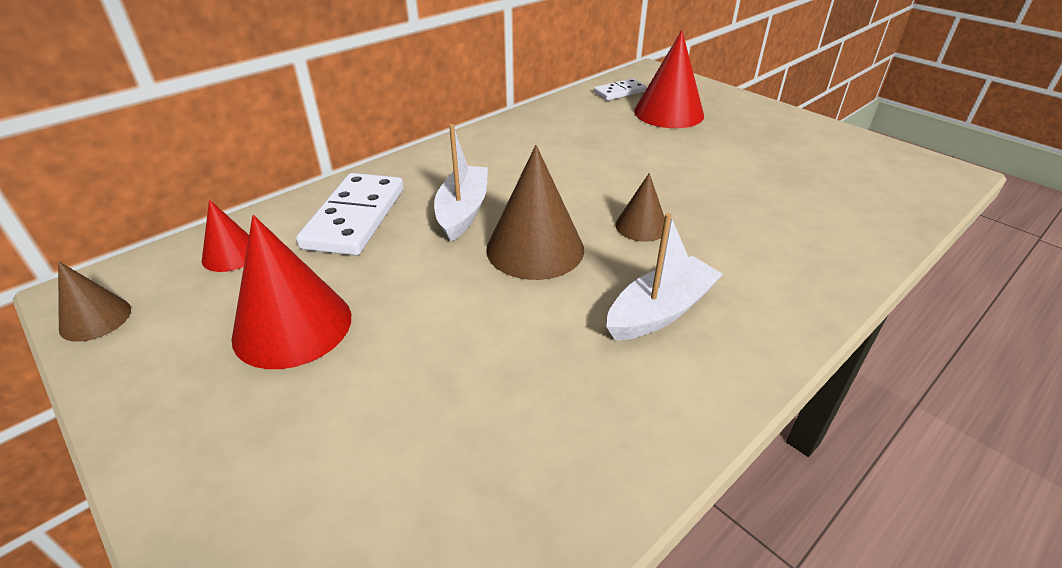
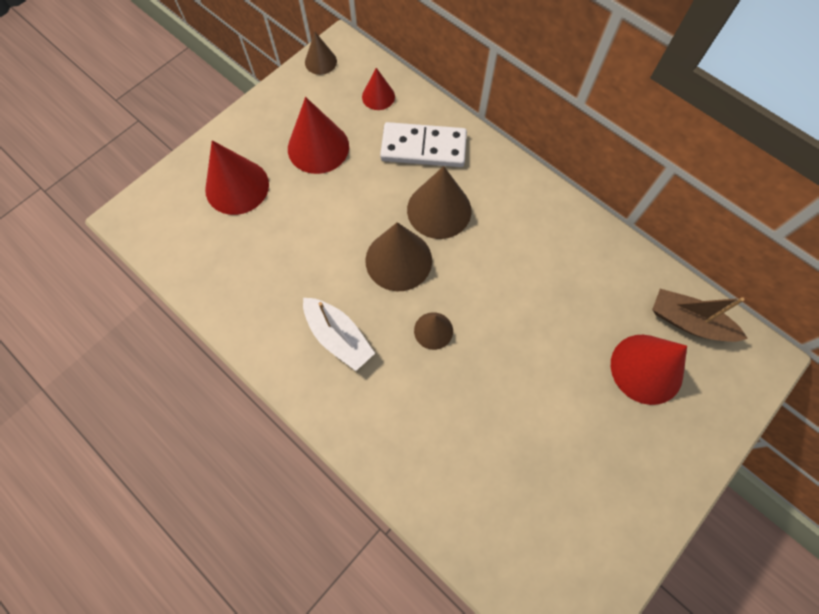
camera: 85 degrees right, 30 degrees up
(325, 454) = (237, 187): none -> red cone
(463, 211) = (439, 210): white boat -> brown cone
(620, 92) = (688, 322): white domino -> brown boat

